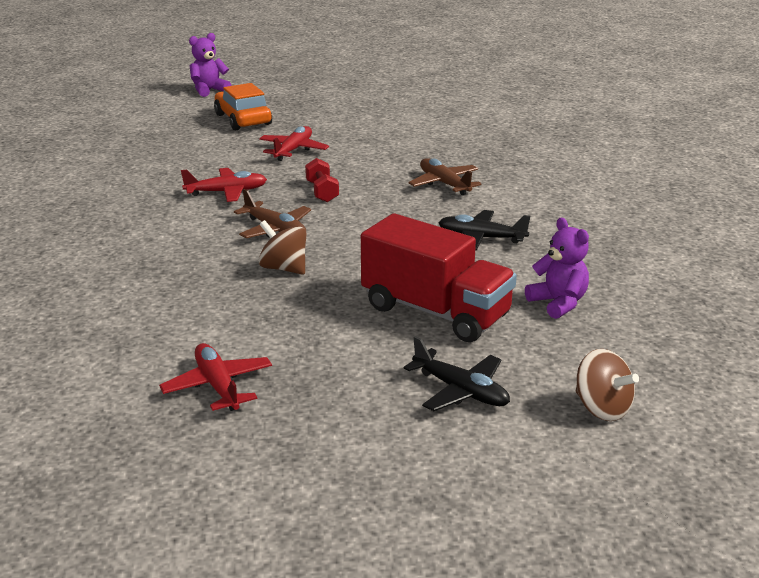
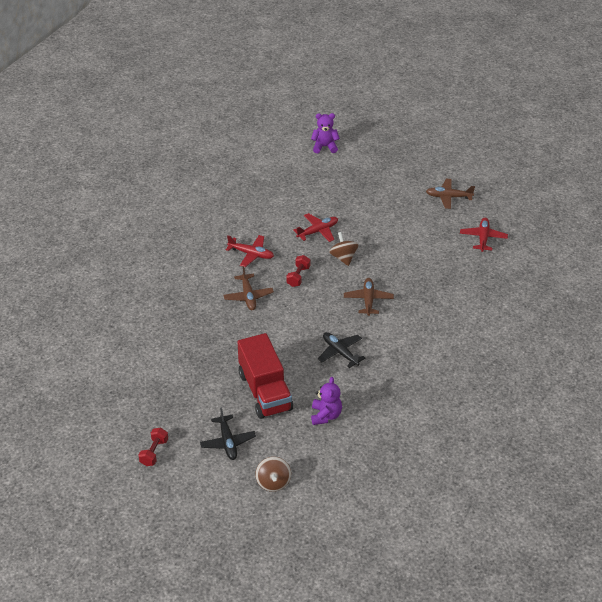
camera: 35 degrees right, 15 degrees up
(218, 386) = (138, 387): red plane -> red plane (483, 238)
(243, 119) = (317, 187): orange car -> none
(284, 268) = (227, 328): brown spinning top -> brown spinning top (343, 257)
(352, 459) = (154, 452): none -> red dumbbell
(412, 89) = (448, 197): none -> brown plane

